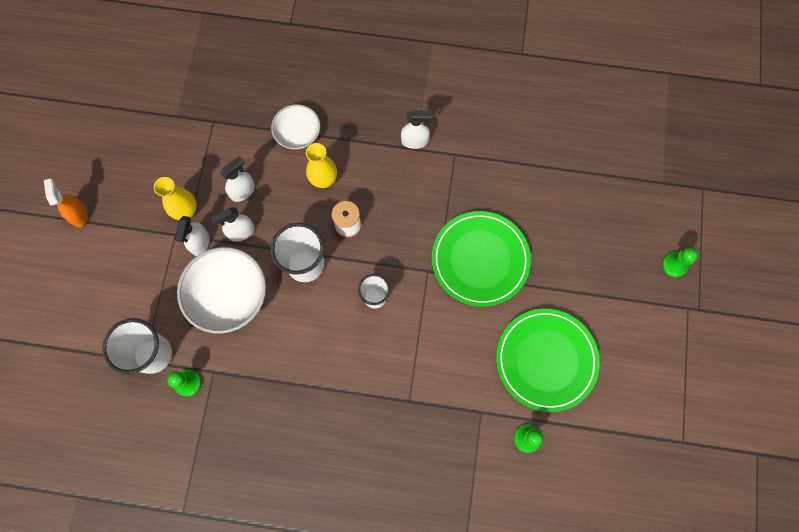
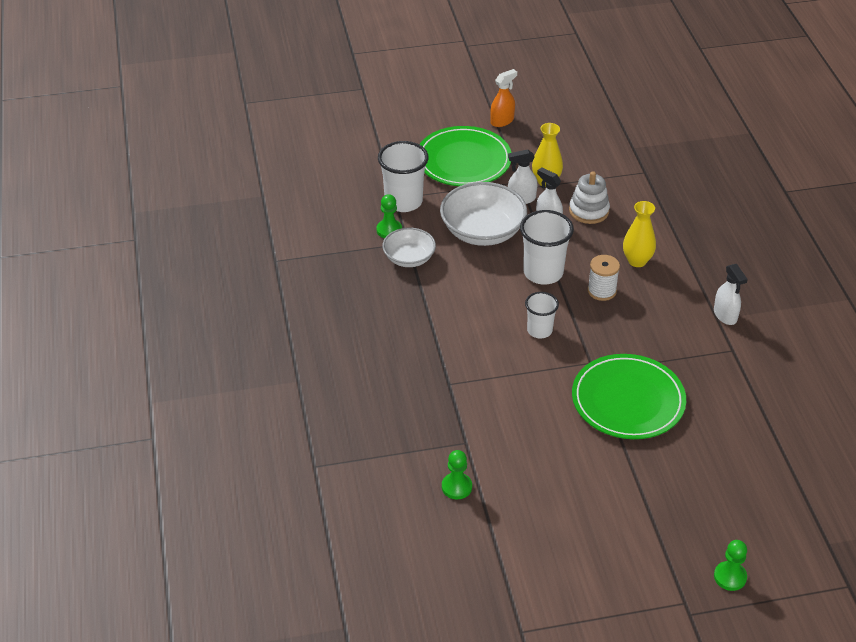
camera: 70 degrees right, 30 degrees down
(243, 191) = (589, 211): white spray bottle -> white stacking toy
(298, 134) = (672, 230): white bowl -> white bowl (409, 258)
(546, 360) = (549, 483): green plate -> green plate (463, 161)

